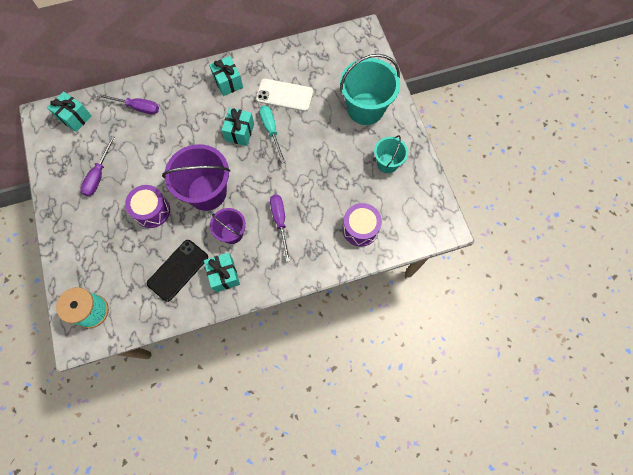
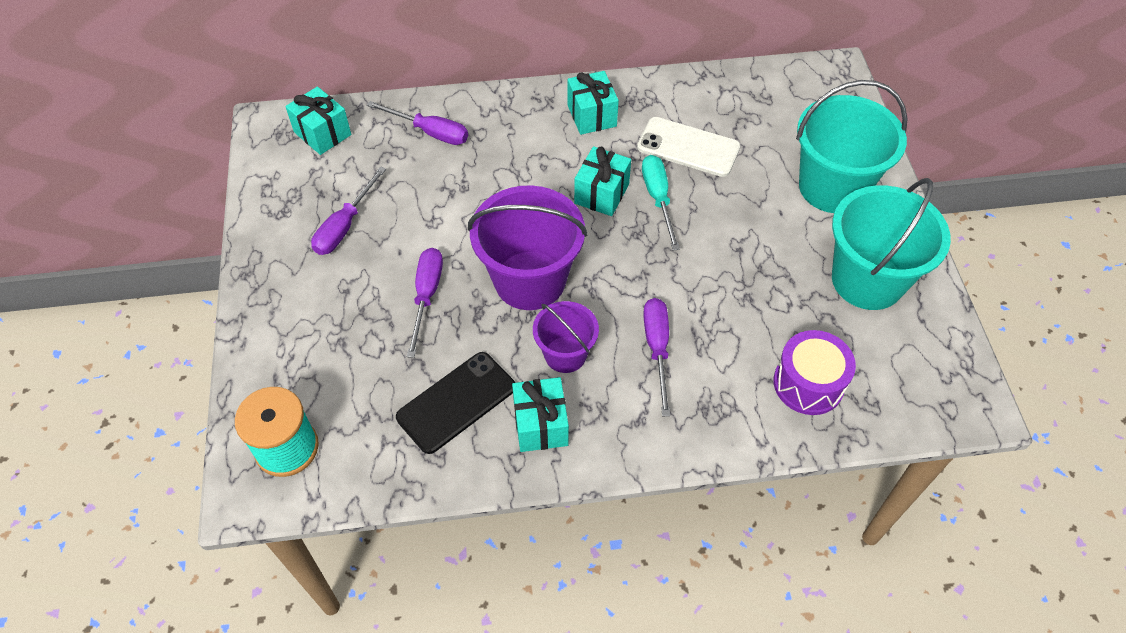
camera: 10 degrees right, 15 degrees down
(152, 211) = (426, 296): purple drum -> purple screwdriver
(387, 163) = (867, 280): turquoise bucket -> turquoise bucket, size x1.78

